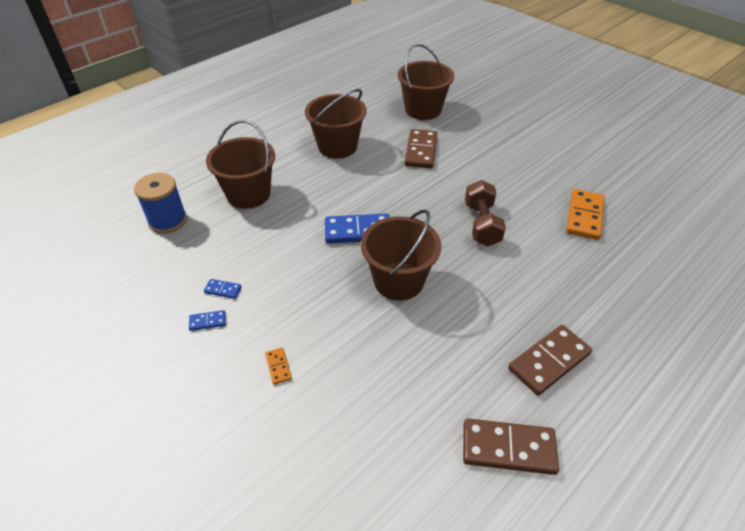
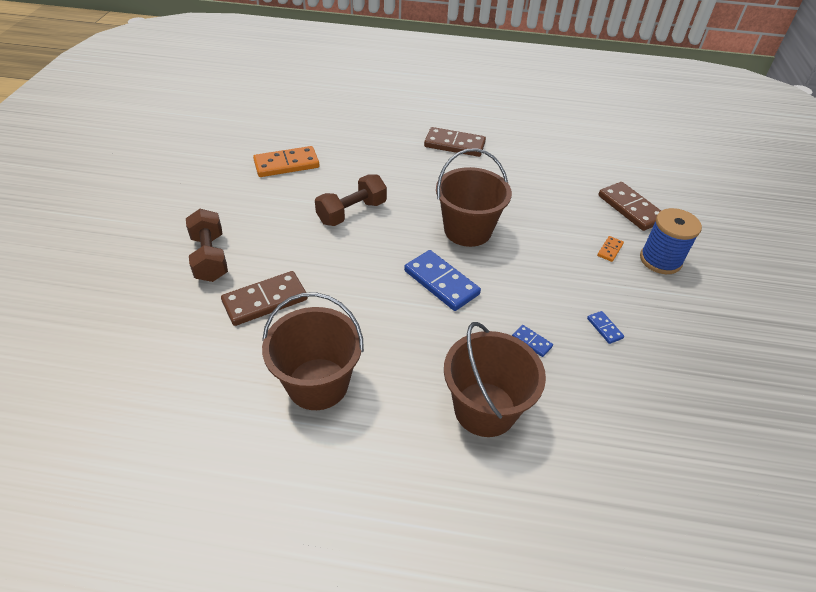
camera: 130 degrees left, 0 degrees up
(168, 221) = (602, 453): blue spool -> blue spool (660, 260)
(208, 321) = (637, 314): blue domino -> blue domino (531, 342)
(423, 110) = (159, 343): brown bucket -> none
(483, 143) = (210, 257): none -> brown dumbbell
(508, 448) = (528, 142): brown domino -> brown domino (630, 208)

